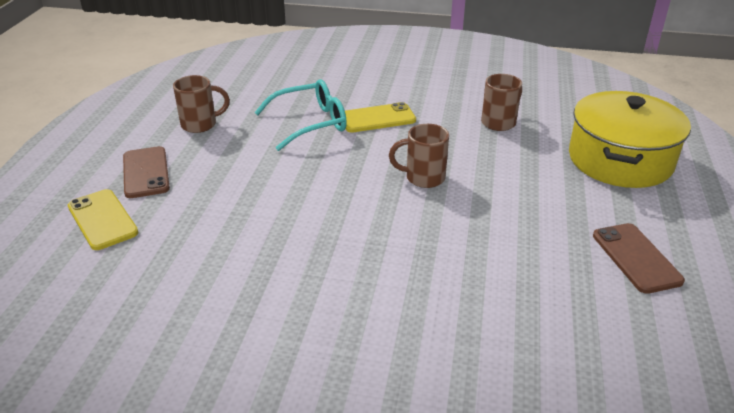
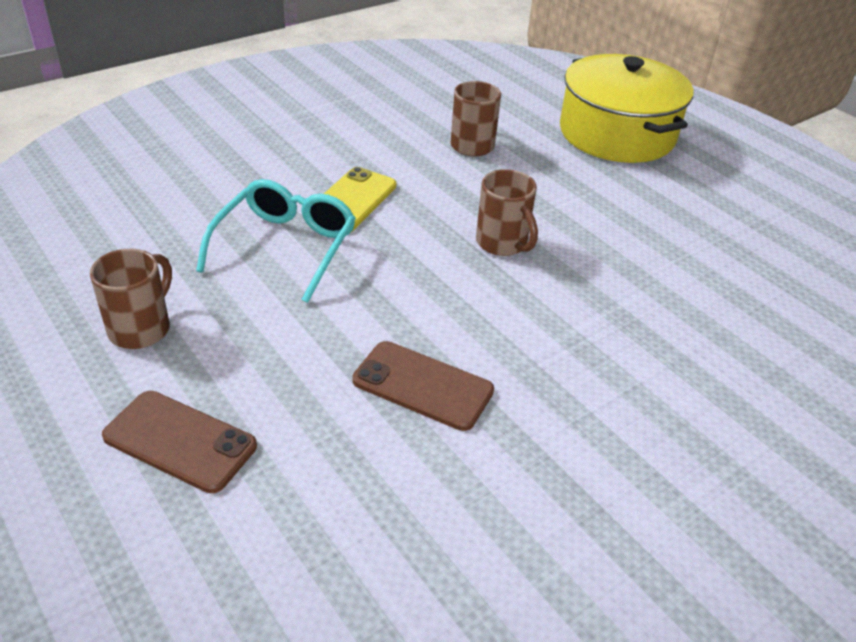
camera: 50 degrees left, 5 degrees up
(102, 220) = (235, 547): yellow phone -> none
(423, 178) = (502, 243): brown mug -> brown mug turned 75 degrees counterclockwise
(636, 258) = (756, 219): brown phone -> brown phone (422, 386)

